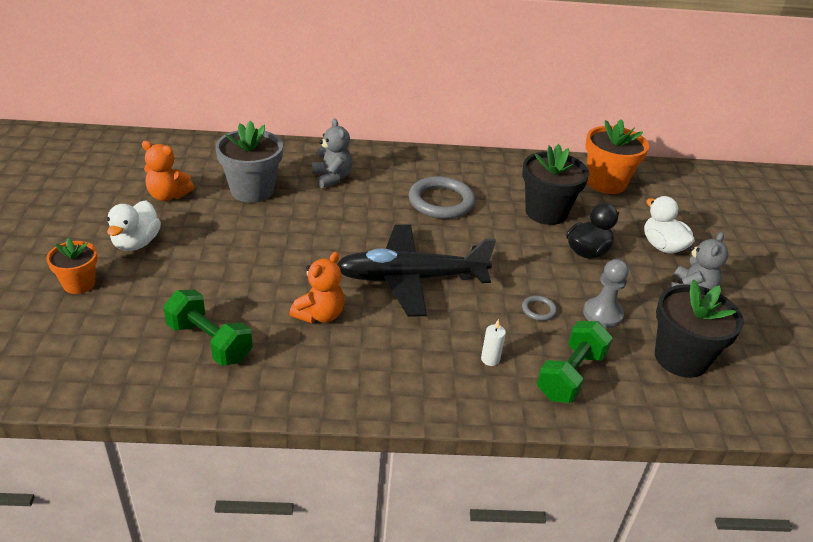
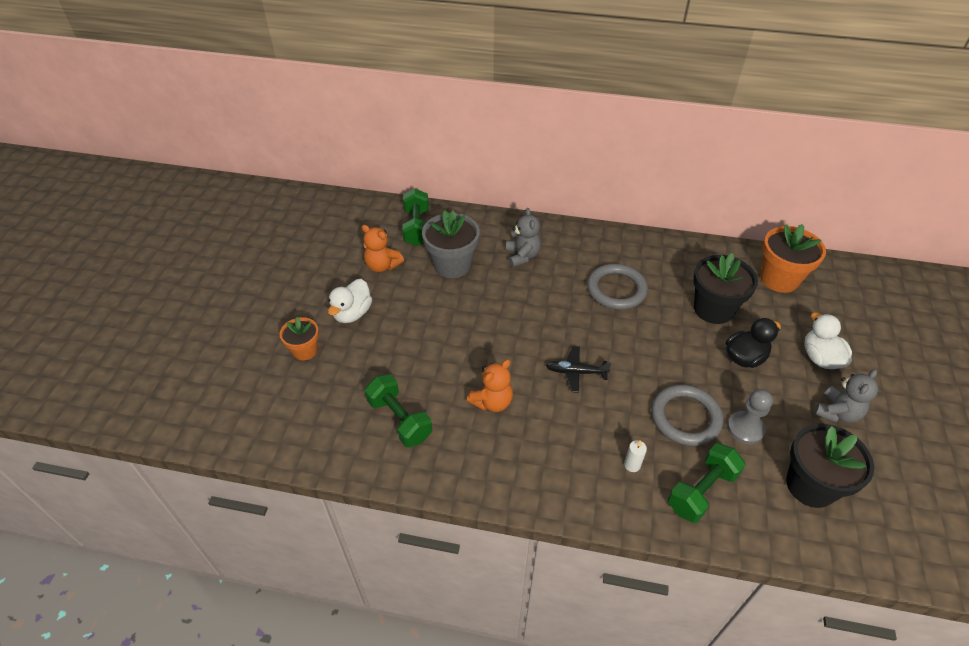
camera: 15 degrees right, 10 degrees up
(205, 158) = (417, 227): none -> green dumbbell
(411, 279) = (576, 372): black plane -> black plane, size x0.47
(538, 310) = (685, 417): grey ring -> grey ring, size x2.25

